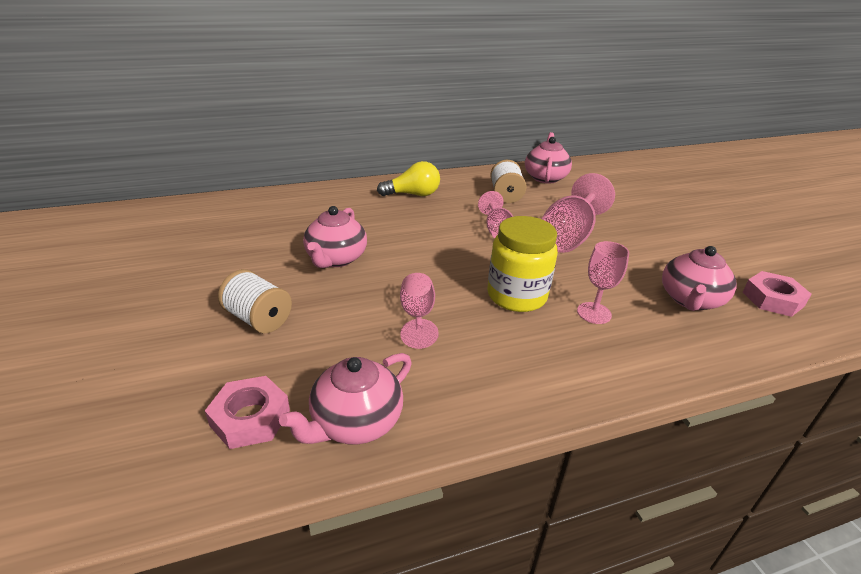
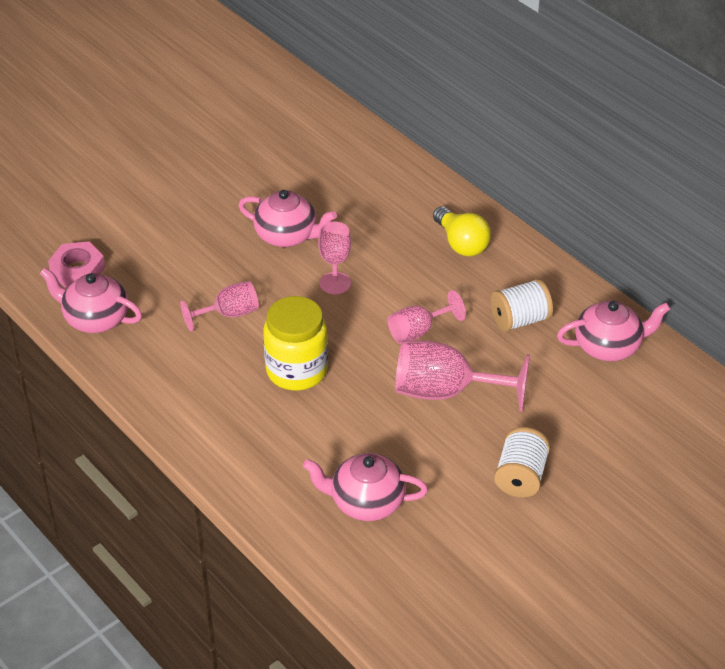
camera: 70 degrees right, 10 degrees up
(258, 319) = (176, 228): white spool -> white spool (520, 477)
(336, 259) = (287, 236): pink teapot -> pink teapot turned 150 degrees counterclockwise
(594, 313) = (298, 429): pink goblet -> pink goblet (335, 283)
(772, 299) = (409, 574): pink nut -> none

